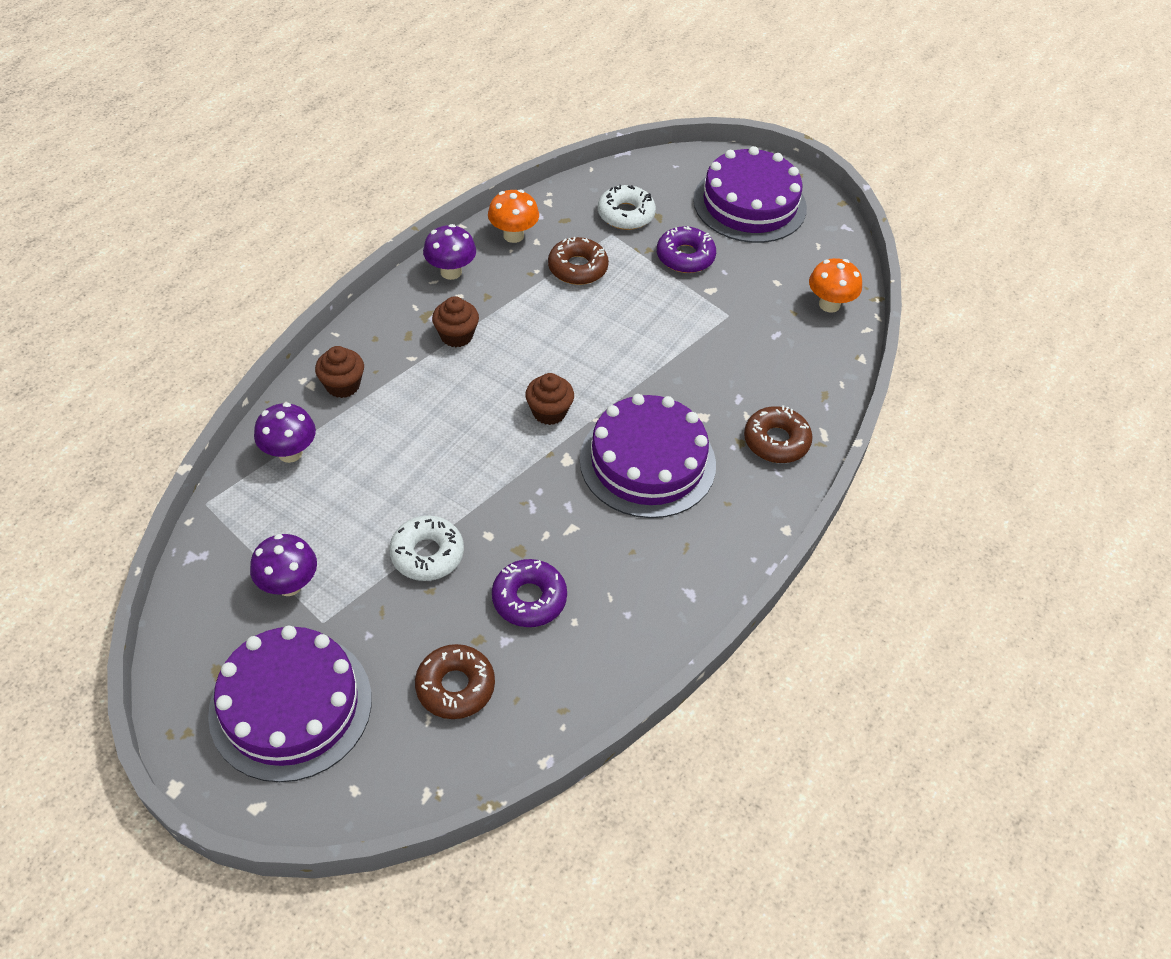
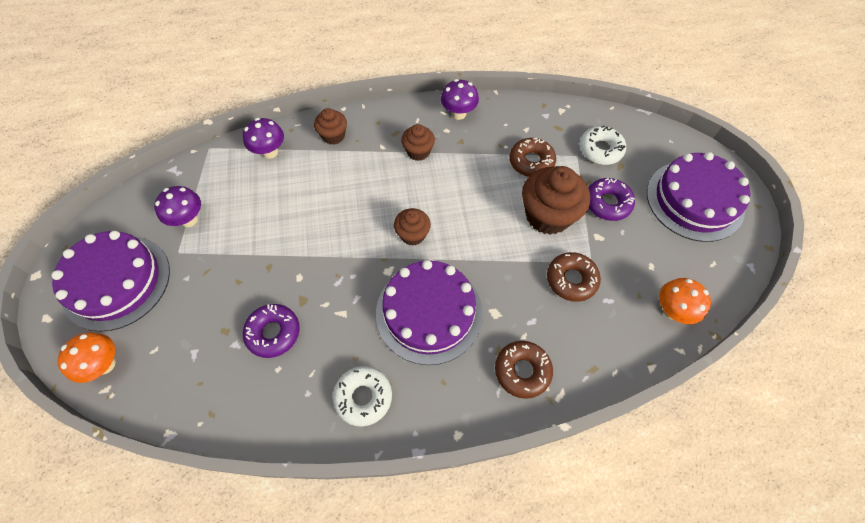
camera: 50 degrees right, 10 degrees up
(427, 554) = (260, 260): white donut -> white donut (363, 397)
(455, 686) = (185, 345): brown donut -> brown donut (571, 279)
(513, 235) = (517, 116): orange mushroom -> orange mushroom (105, 364)
(648, 304) = (548, 215): none -> brown cupcake

